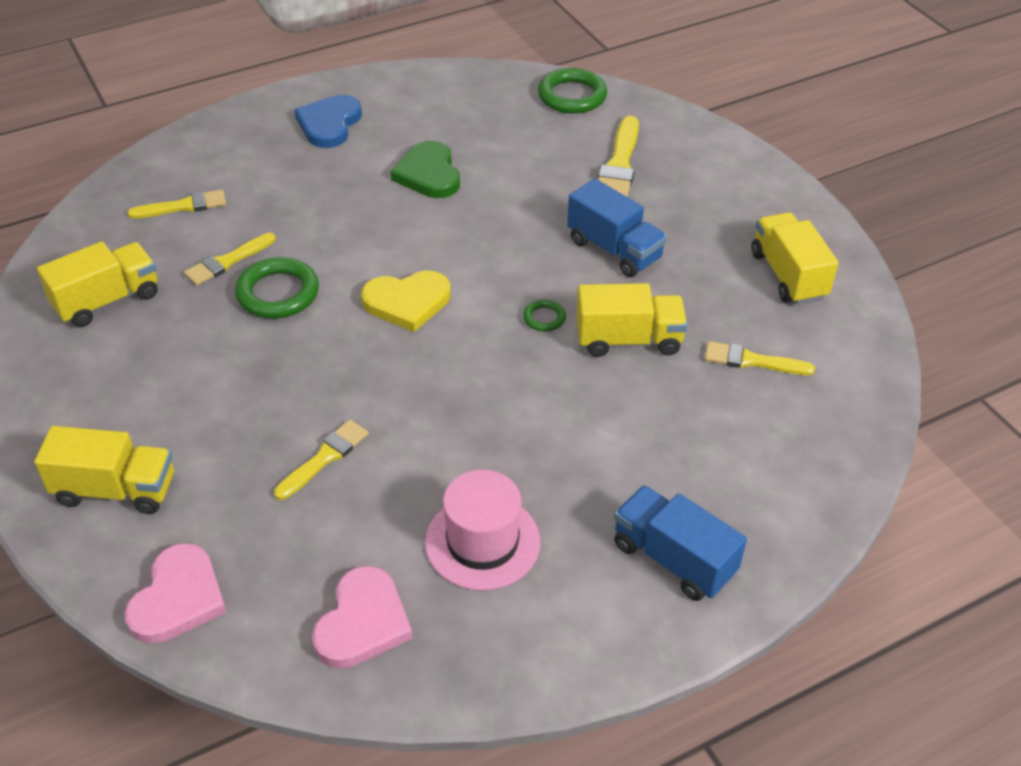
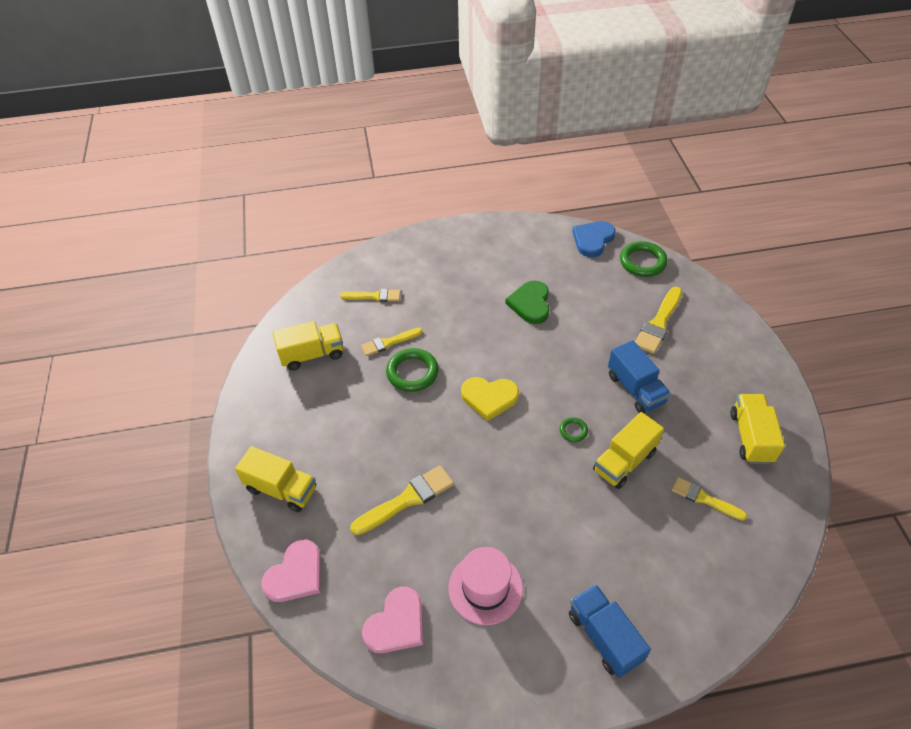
camera: 20 degrees right, 5 degrees up
(324, 458) = (407, 499): yellow brush -> yellow brush, size x1.51
(329, 124) = (478, 253): blue heart -> blue heart (593, 240)
(628, 340) = (624, 461): yellow truck -> yellow truck turned 120 degrees clockwise

